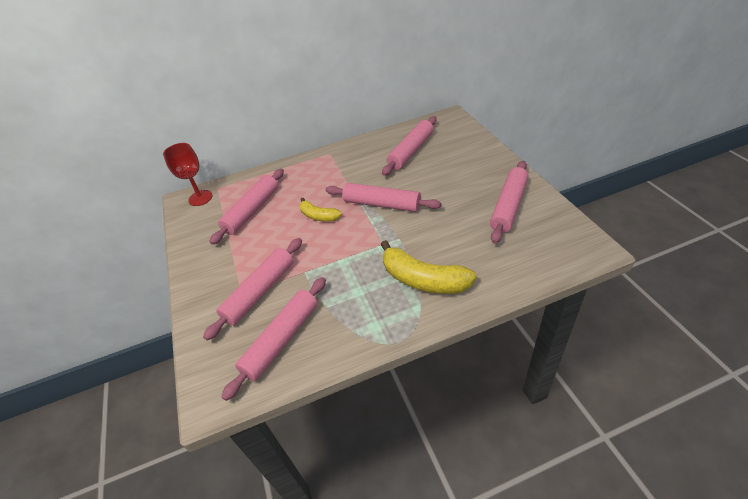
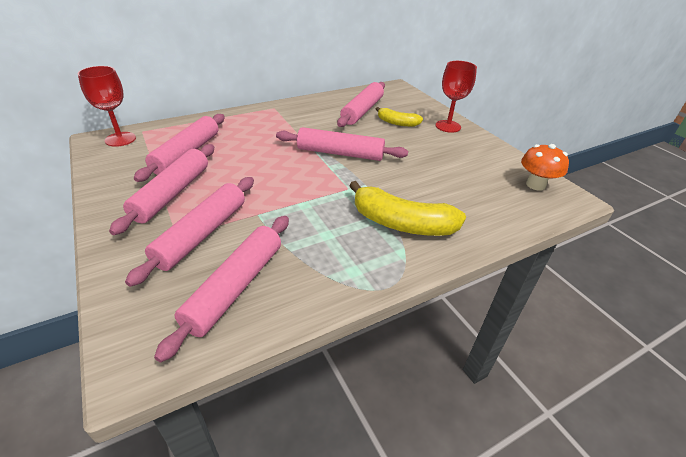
camera: 15 degrees left, 5 degrees down
(319, 216) = (269, 161): yellow banana -> yellow banana (397, 123)
(492, 165) = (448, 126): none -> red goblet
(509, 206) = (475, 160): pink rolling pin -> pink rolling pin (172, 193)
(561, 234) = (535, 185): none -> orange mushroom

